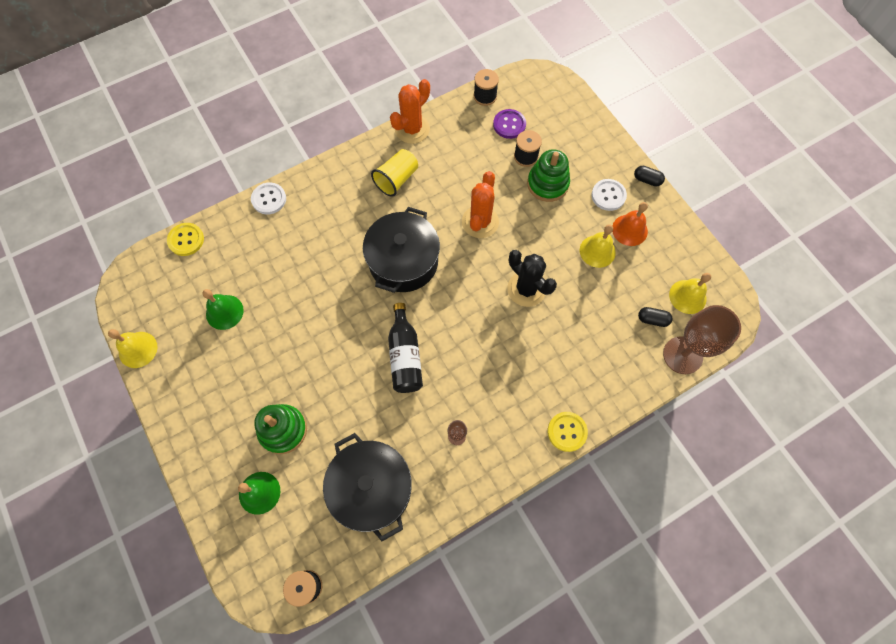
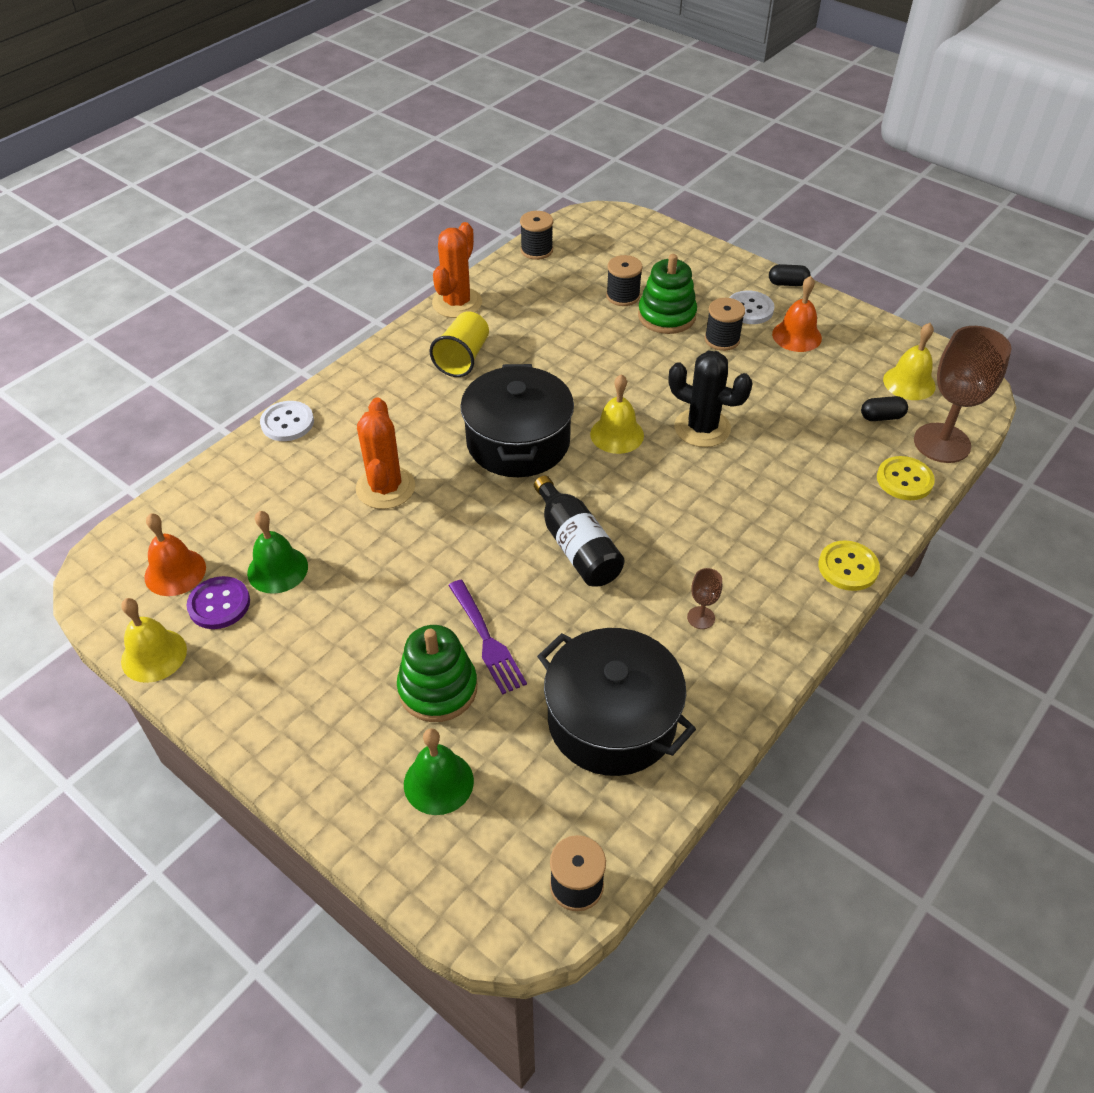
camera: 20 degrees left, 20 degrees down
(167, 294) = (175, 572): none -> orange bell
(186, 240) = (178, 500): yellow button -> yellow button (904, 480)
(323, 405) = (486, 639): none -> purple fork
(480, 222) = (600, 374): orange cactus -> orange cactus (385, 488)
(509, 125) = (584, 270): purple button -> purple button (219, 604)
(576, 217) = (722, 339): none -> black spool
(597, 251) = (769, 366): yellow bell -> yellow bell (617, 434)

